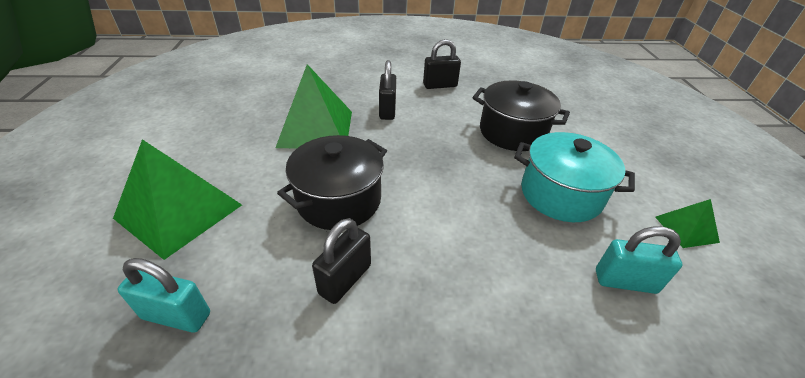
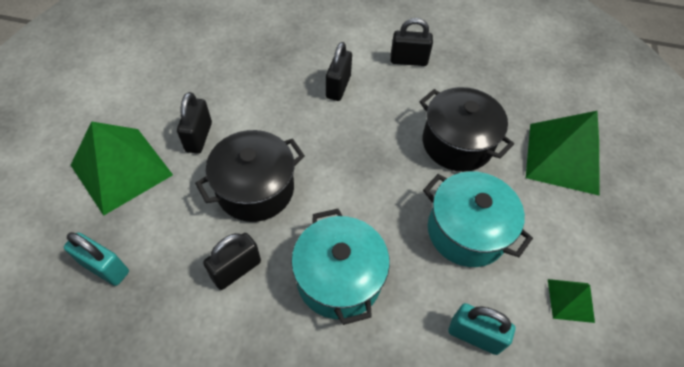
camera: 15 degrees right, 15 degrees up
(262, 168) = (199, 137): none -> black padlock
(315, 128) = (259, 98): green pyramid -> green pyramid (563, 158)
(462, 261) = (339, 278): none -> turquoise pot

